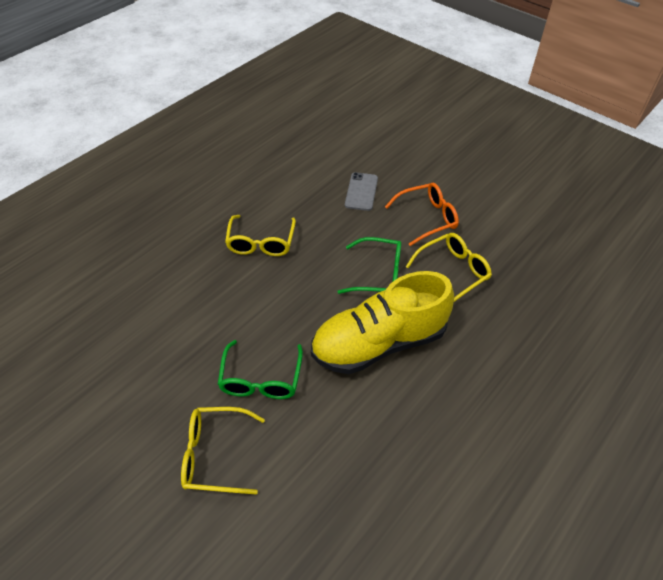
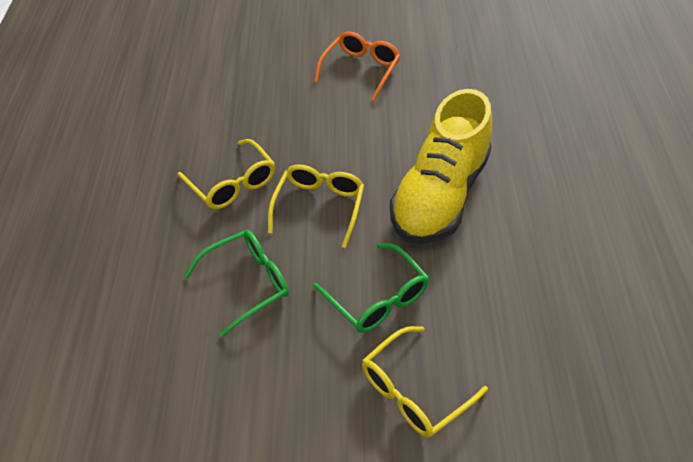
camera: 40 degrees left, 0 degrees up
(361, 192) = (276, 81): grey phone -> none
(377, 274) = (373, 142): green glasses -> green glasses (247, 284)
(452, 272) = (431, 100): yellow glasses -> yellow glasses (319, 207)

